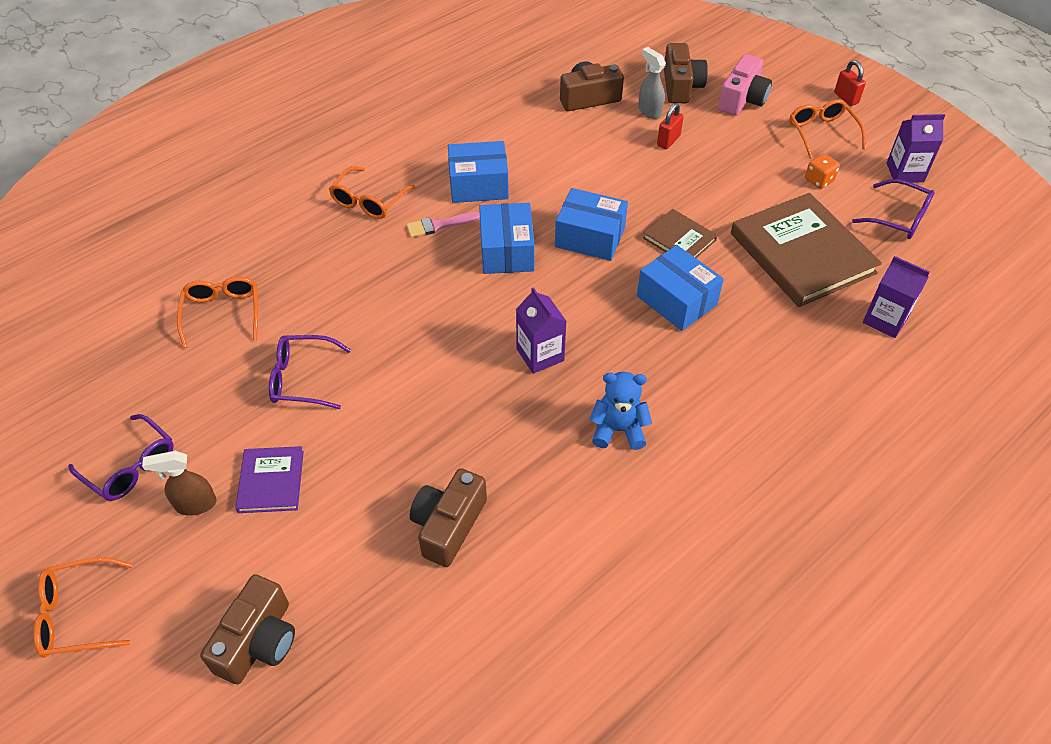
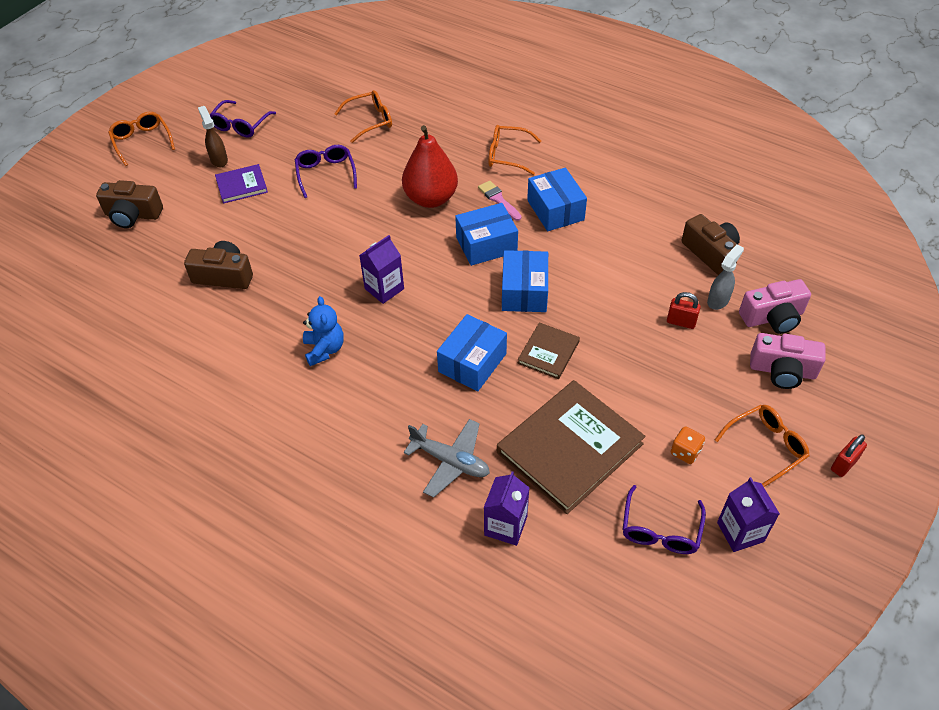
camera: 75 degrees right, 0 degrees up
(406, 283) = (431, 198): none -> red pear
(681, 86) = (772, 317): brown camera -> pink camera
(803, 345) = (450, 461): none -> grey plane

